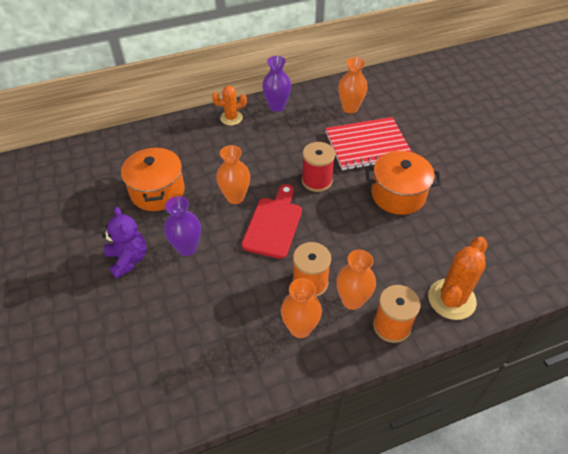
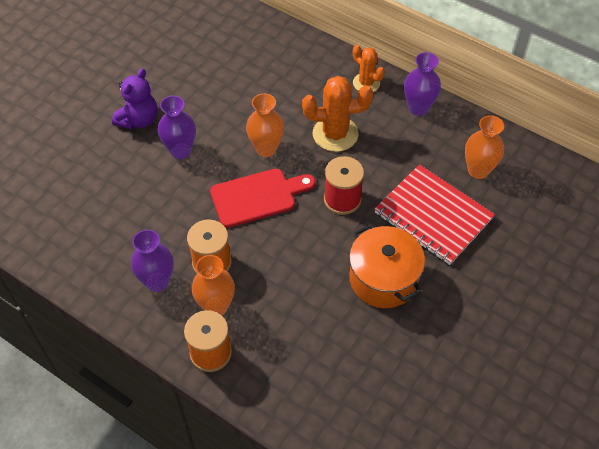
camera: 55 degrees right, 5 degrees up
(157, 191) = (225, 90): orange pot -> none
(300, 328) = (157, 282): orange vase -> purple vase
(451, 299) = (279, 390): orange cactus -> orange cactus (335, 134)

